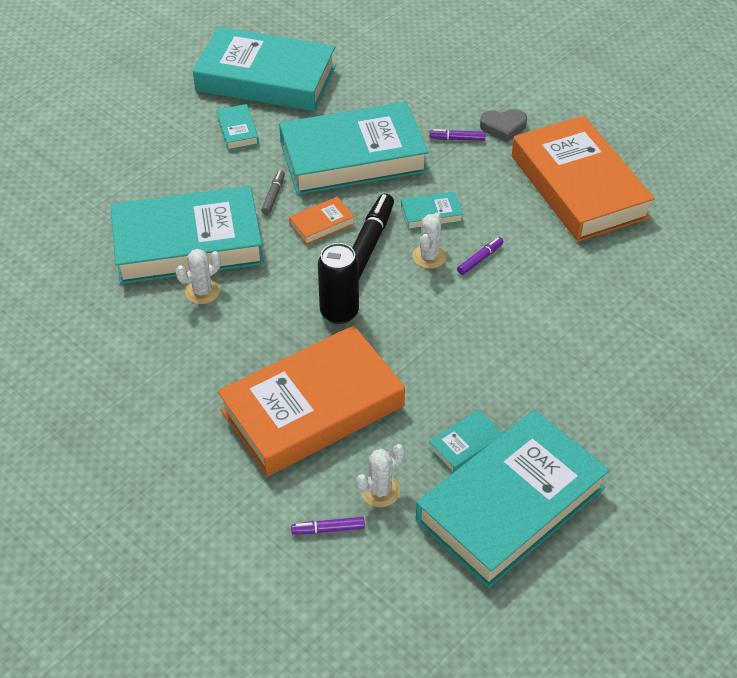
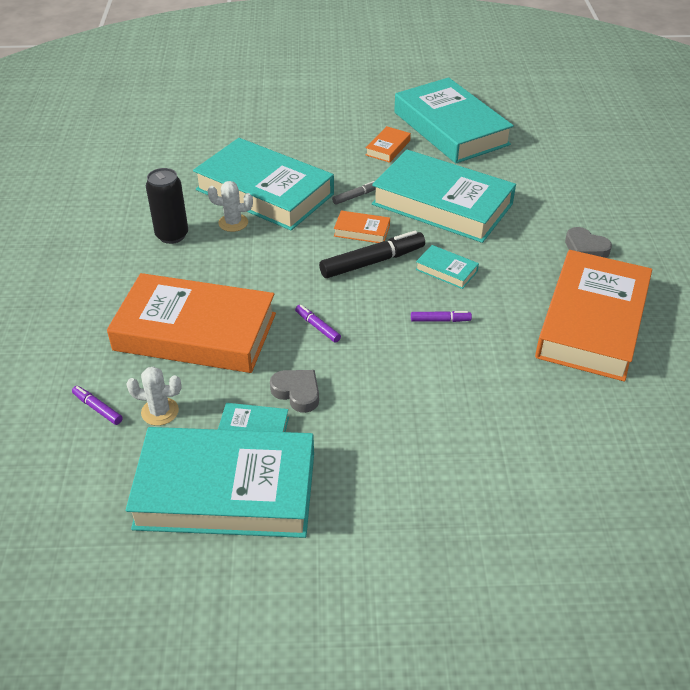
camera: 45 degrees right, 5 degrees down
(237, 131) = (388, 148): turquoise book -> orange book
(339, 312) = (295, 288): black can -> black can (172, 235)
(429, 256) = (406, 295): white cactus -> none
(457, 139) = (537, 235): purple marker -> purple marker (317, 327)
(458, 393) = (297, 392): none -> grey heart

